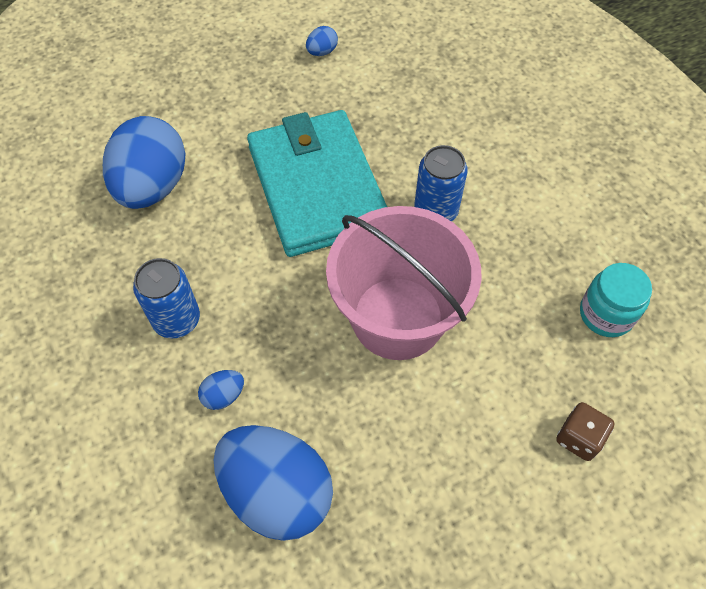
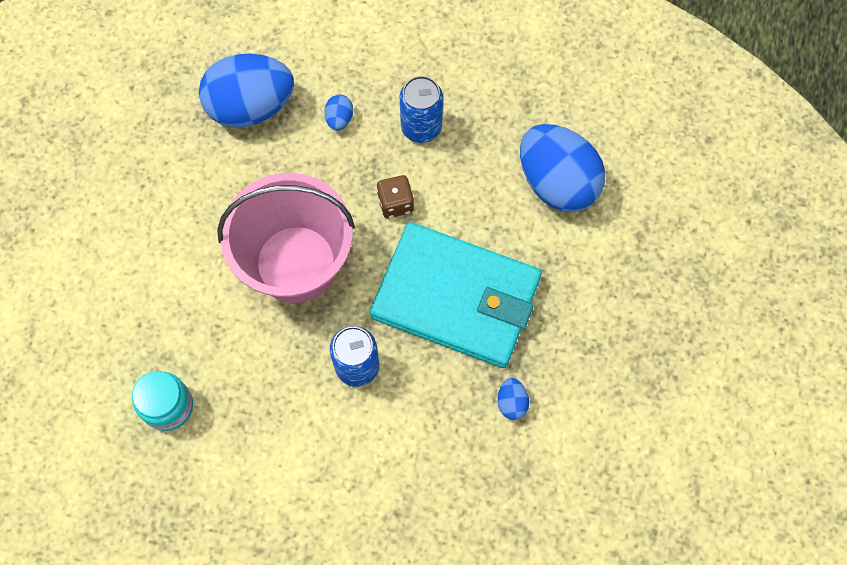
camera: 130 degrees right, 10 degrees up
(322, 52) = (607, 418): blue egg -> blue egg (511, 402)
(579, 438) = (115, 302): brown dice -> brown dice (395, 203)

